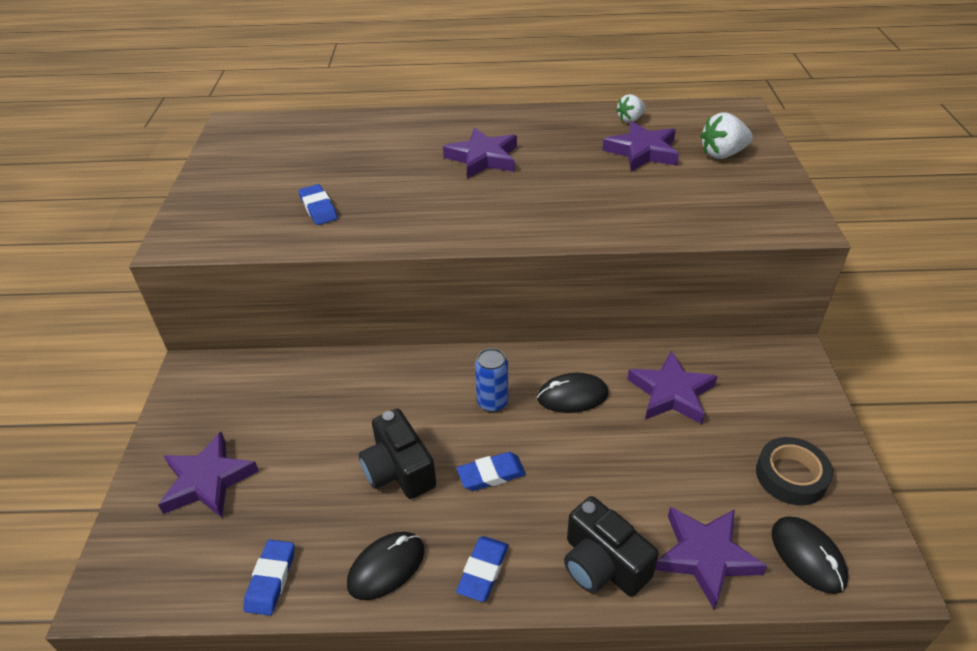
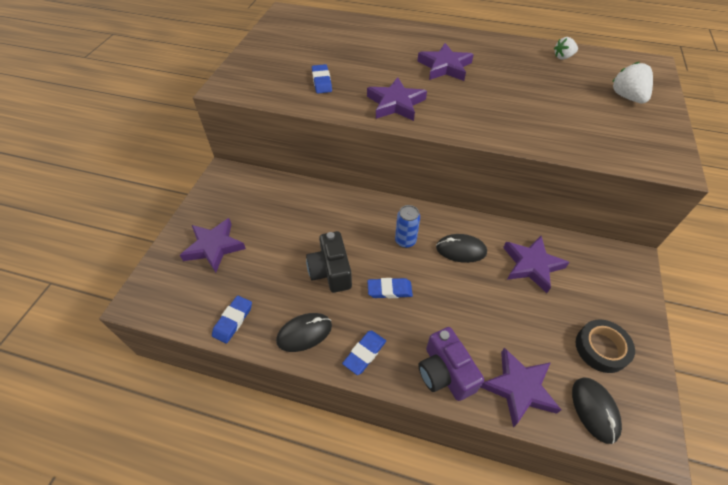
camera: 15 degrees right, 10 degrees up
(602, 564) = (445, 372): black camera -> purple camera
(642, 152) = (564, 83): purple star -> purple star (395, 104)
(722, 154) = (627, 97): white strawberry -> white strawberry turned 75 degrees clockwise

